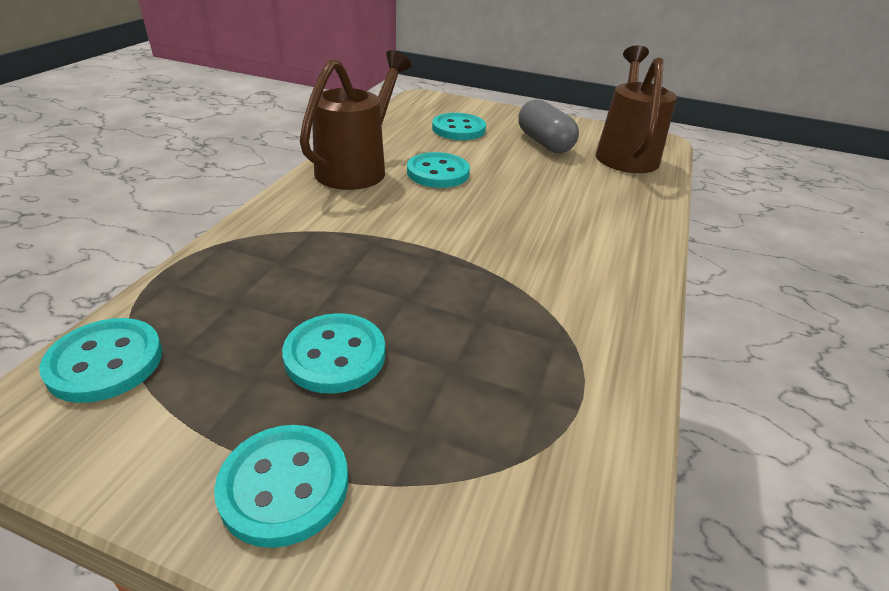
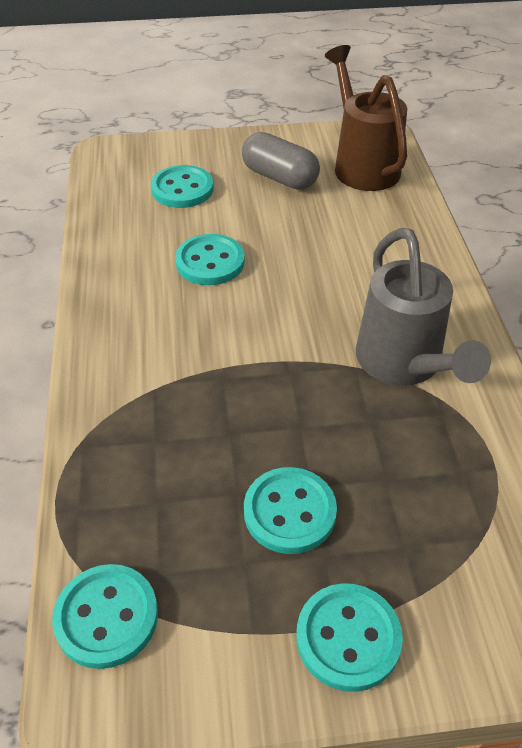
camera: 25 degrees left, 10 degrees up
(357, 168) = (126, 289): brown watering can -> none
(549, 290) = (403, 364): none -> grey watering can

